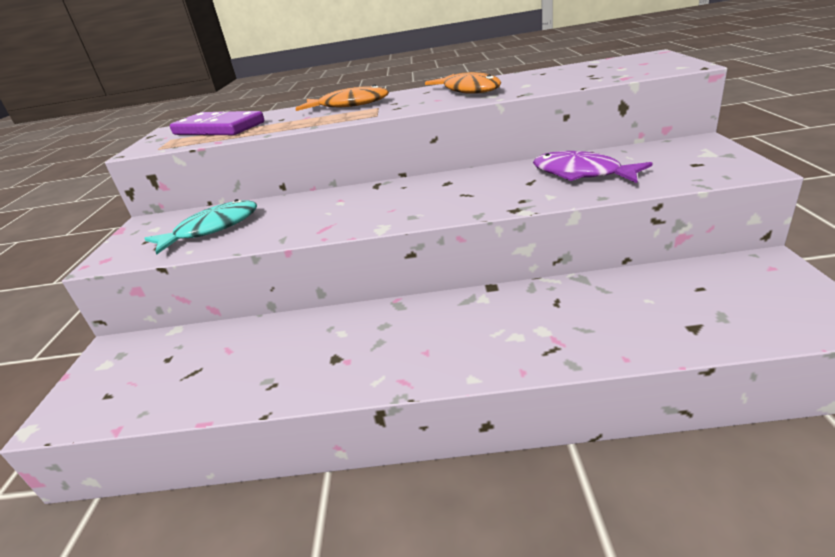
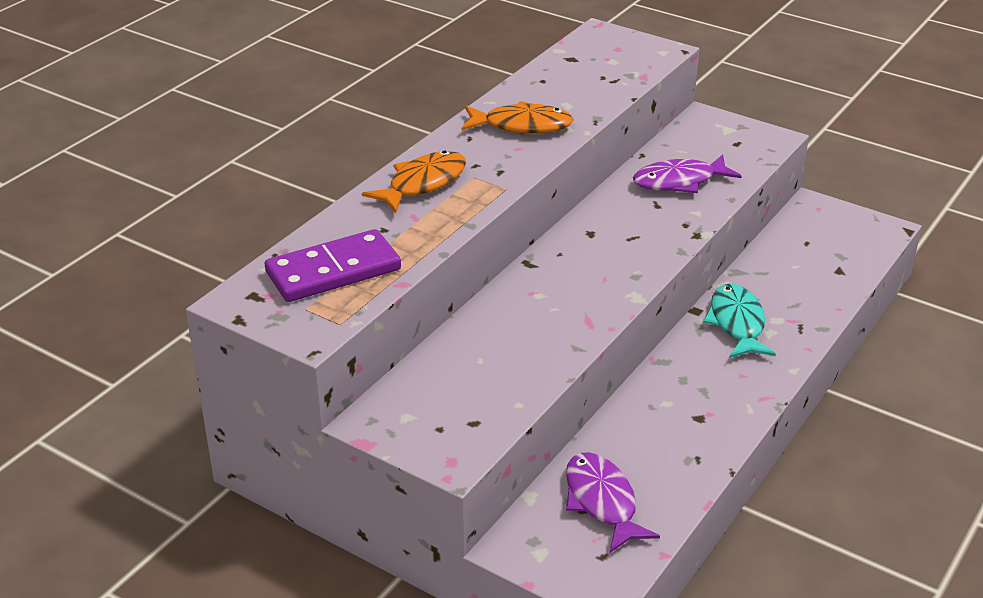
camera: 60 degrees left, 5 degrees up
(181, 363) = (602, 502): none -> purple fish
(212, 229) = (481, 380): turquoise fish -> turquoise fish (737, 323)

